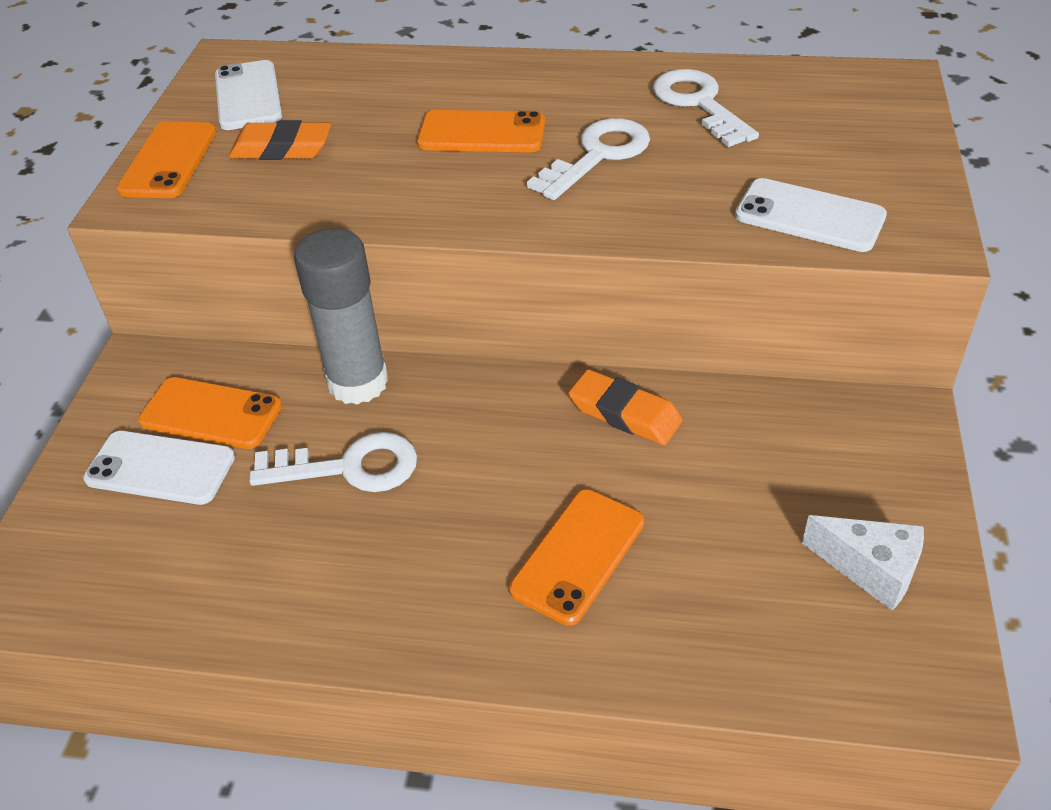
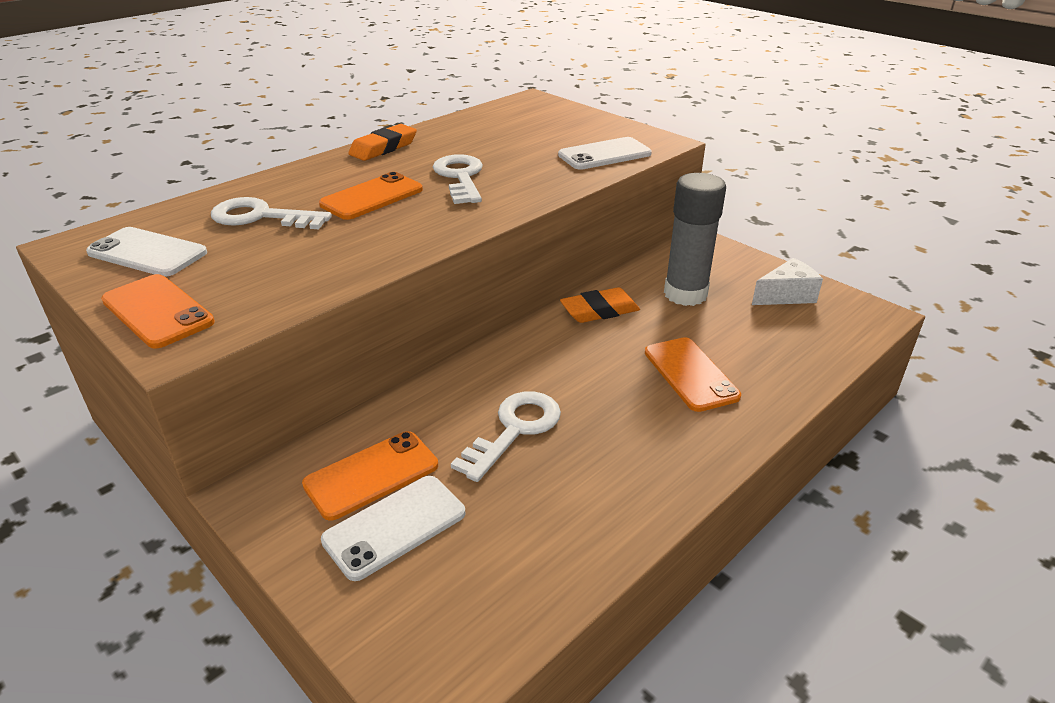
camera: 55 degrees left, 10 degrees down
(282, 148) = (244, 262): orange eraser -> orange eraser (383, 148)
(358, 382) = (438, 392): grey glue stick -> grey glue stick (685, 294)
(699, 104) = (464, 139): white key -> white key (261, 217)

